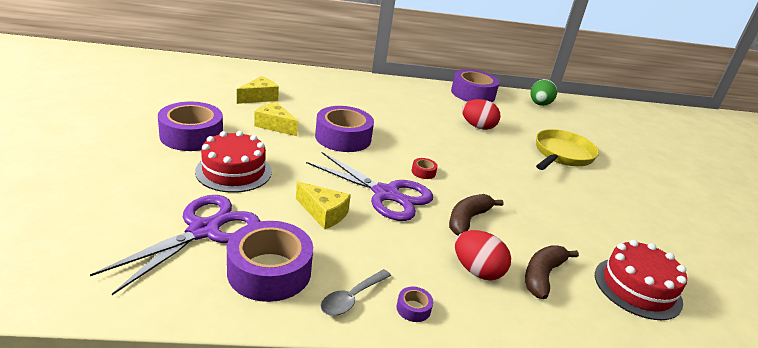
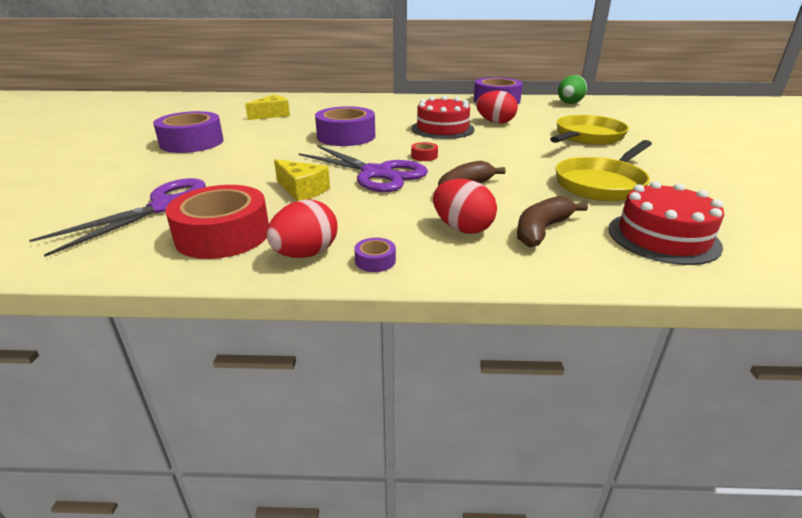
camera: 10 degrees right, 0 degrees up
(234, 171) = (221, 164): red cake -> red cake (442, 129)
(269, 271) = (223, 235): purple tape -> red tape
(275, 125) = (279, 132): yellow cheese -> none
(351, 298) = (306, 254): grey spoon -> red egg
(582, 219) = (602, 184): none -> yellow pan

